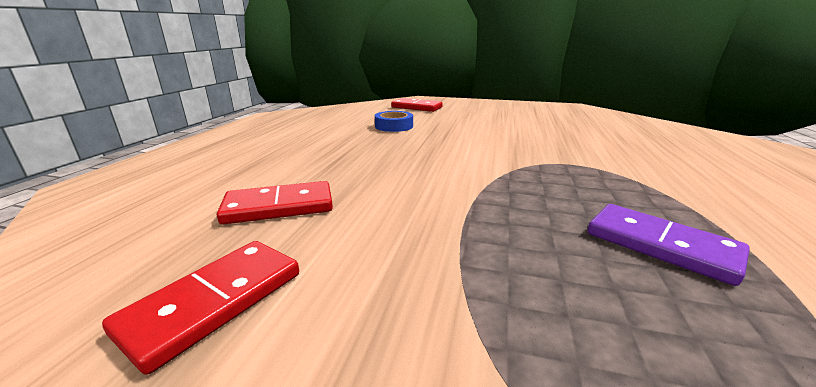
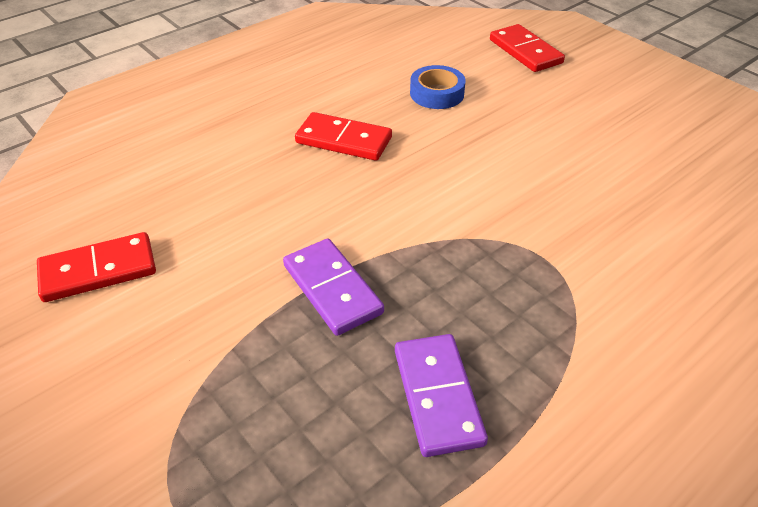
camera: 35 degrees right, 20 degrees up
(279, 206) = (200, 193): red domino -> red domino (344, 140)
(481, 220) = (332, 289): none -> purple domino

